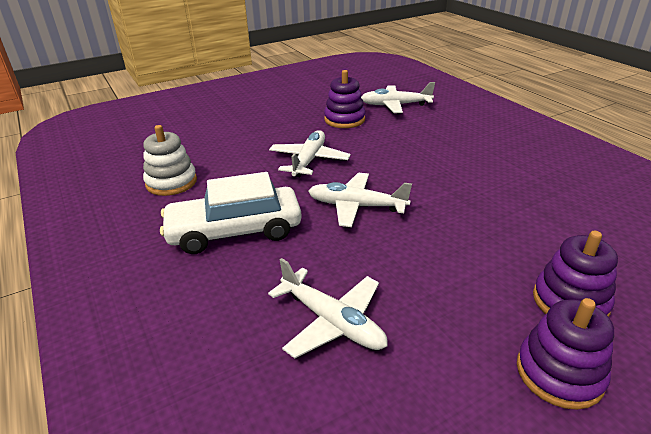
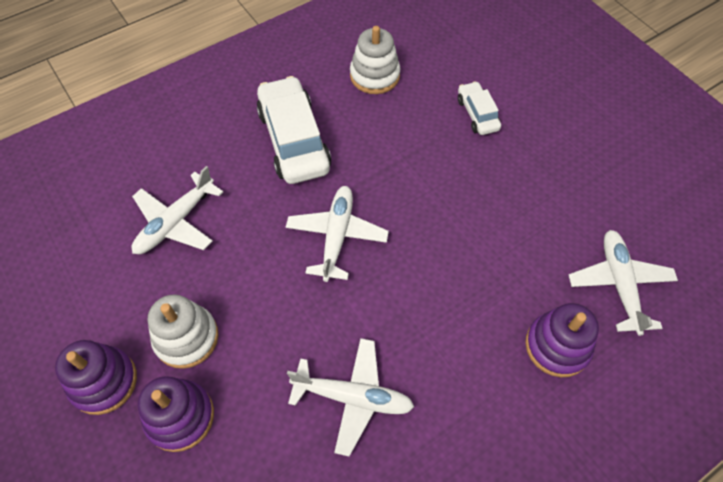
camera: 85 degrees right, 25 degrees up
(241, 138) = (477, 114): none -> white car
(309, 160) = (431, 186): white plane -> white plane (353, 397)
(344, 119) = (551, 218): purple stacking toy -> purple stacking toy (557, 346)
(482, 302) = (186, 338): none -> white stacking toy

